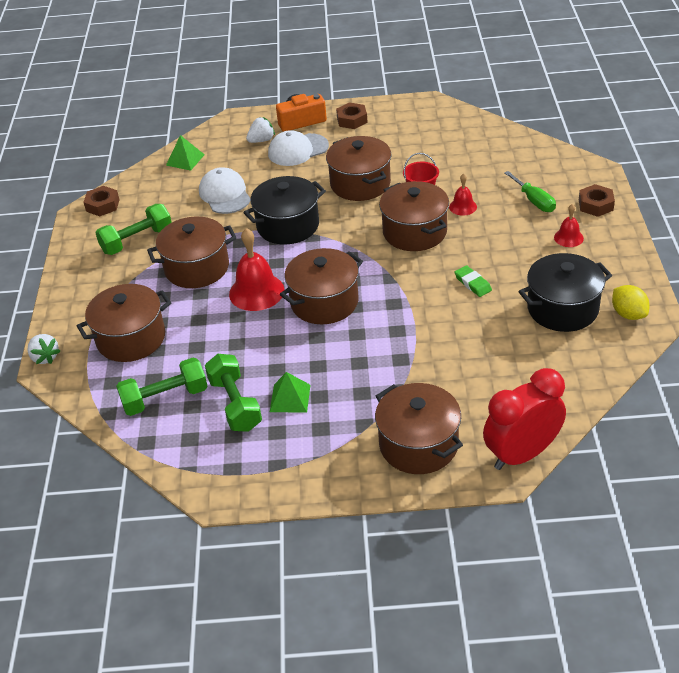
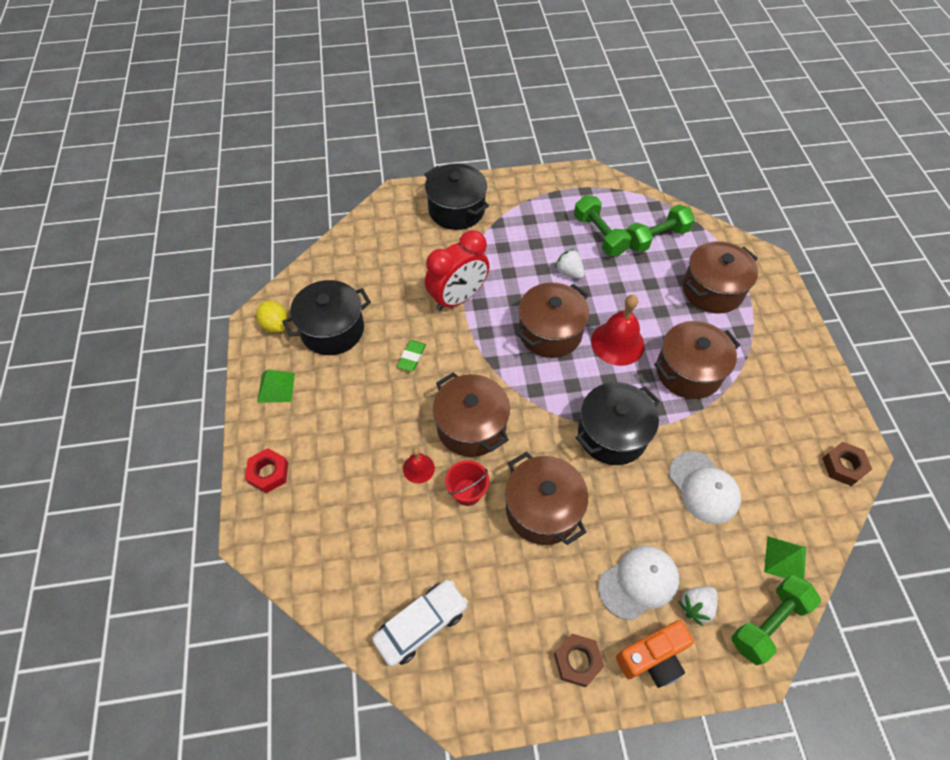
camera: 170 degrees right, 15 degrees up
(45, 357) = (777, 270): white strawberry -> white strawberry (569, 272)
(137, 241) = (770, 408): green dumbbell -> green dumbbell (768, 623)
(290, 398) = (558, 241): green pyramid -> green pyramid (276, 387)
(418, 445) = (456, 210): brown pot -> black pot
(458, 133) = (421, 625): none -> white car
(472, 283) = (412, 357): green eraser -> green eraser turned 60 degrees clockwise
(521, 454) = (384, 206): red clock -> red clock (458, 298)
(534, 201) = (336, 479): green screwdriver -> none
(568, 237) = (309, 420): red bell -> none
(595, 205) = (268, 473): brown nut -> red nut

